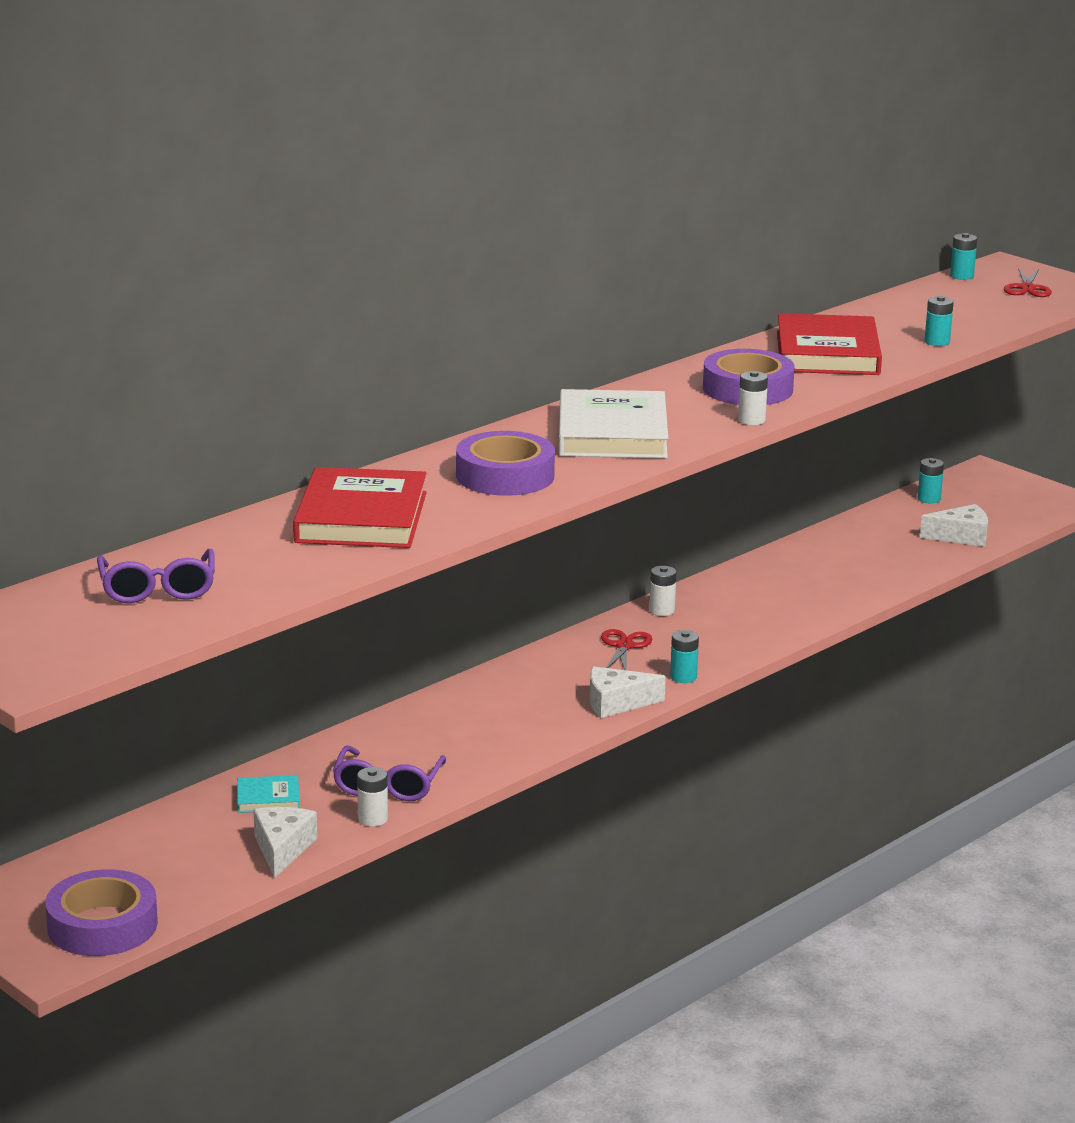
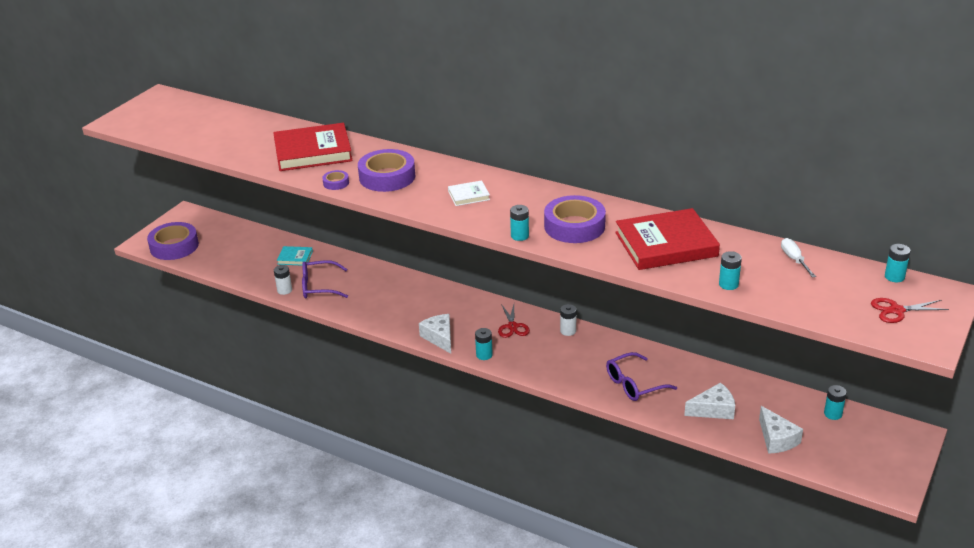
camera: 75 degrees right, 10 degrees up
(158, 589) = (212, 125): purple glasses -> purple glasses (634, 384)
(268, 798) = (295, 258): turquoise book -> turquoise book turned 60 degrees counterclockwise
(282, 849) = (249, 273): white cheese -> white cheese (713, 410)
(493, 511) = (336, 183): none -> purple tape
(612, 433) = (468, 195): white book -> white book, size x0.46
(624, 646) = (512, 326): red scissors -> red scissors turned 90 degrees clockwise
(751, 420) = (519, 236): white battery -> turquoise battery
(901, 306) = (794, 260): none -> white screwdriver

